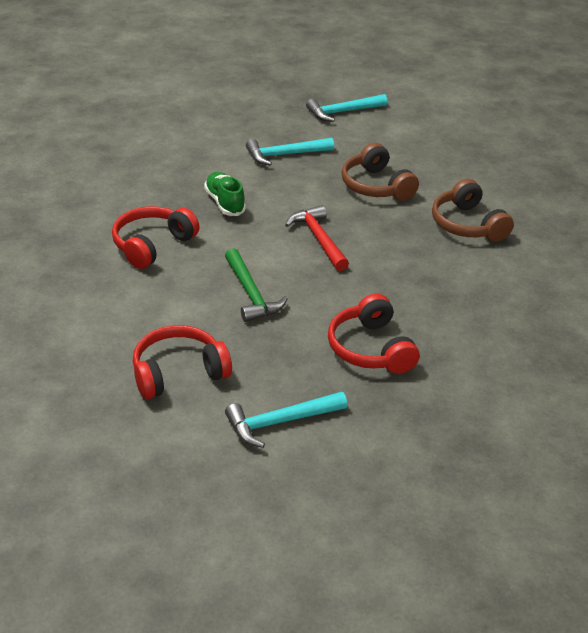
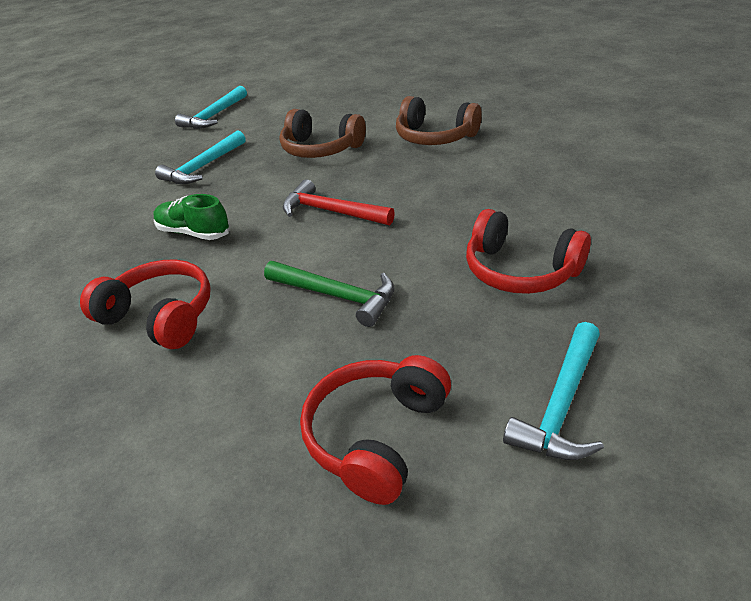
camera: 35 degrees left, 0 degrees up
(152, 245) = (160, 316): red headphones -> red headphones turned 120 degrees clockwise

